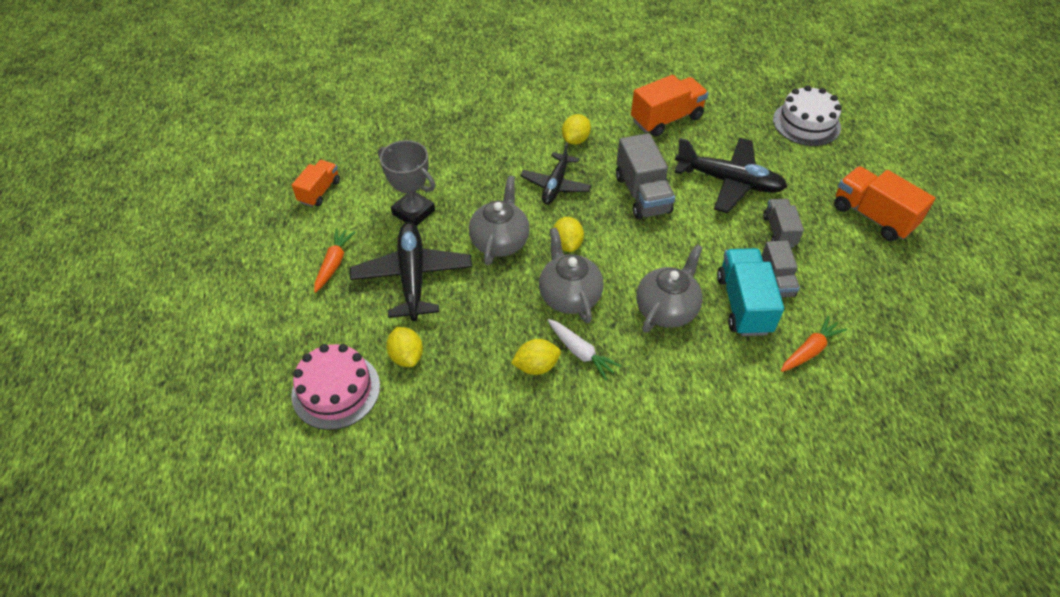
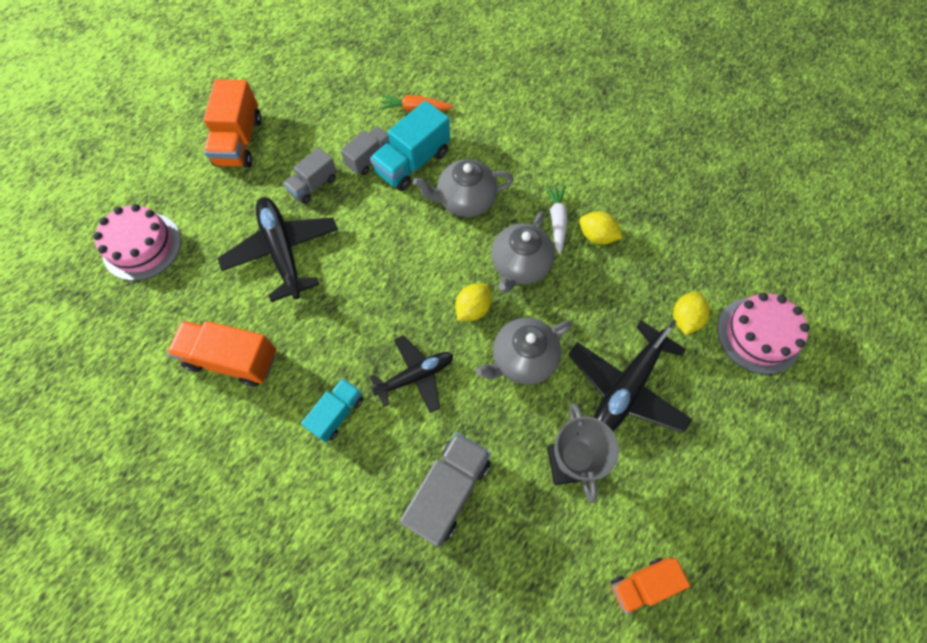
camera: 135 degrees left, 15 degrees up
(334, 264) = (686, 465): orange carrot -> none
(575, 140) = (337, 413): yellow lemon -> turquoise truck
(642, 194) = (360, 301): grey truck -> grey truck (448, 491)
(806, 123) = (142, 246): white cake -> pink cake

